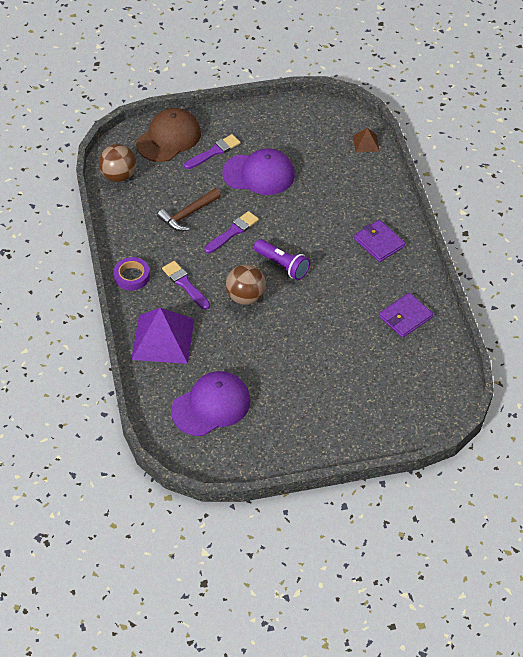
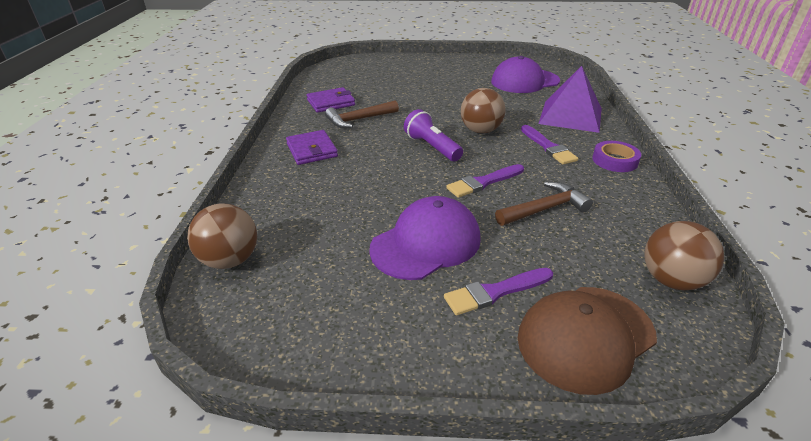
camera: 165 degrees left, 15 degrees down
(259, 174) = (426, 243): purple cap -> purple cap turned 120 degrees clockwise
(362, 293) = (359, 120): none -> brown hammer
(366, 143) = (230, 260): brown pyramid -> brown ball

